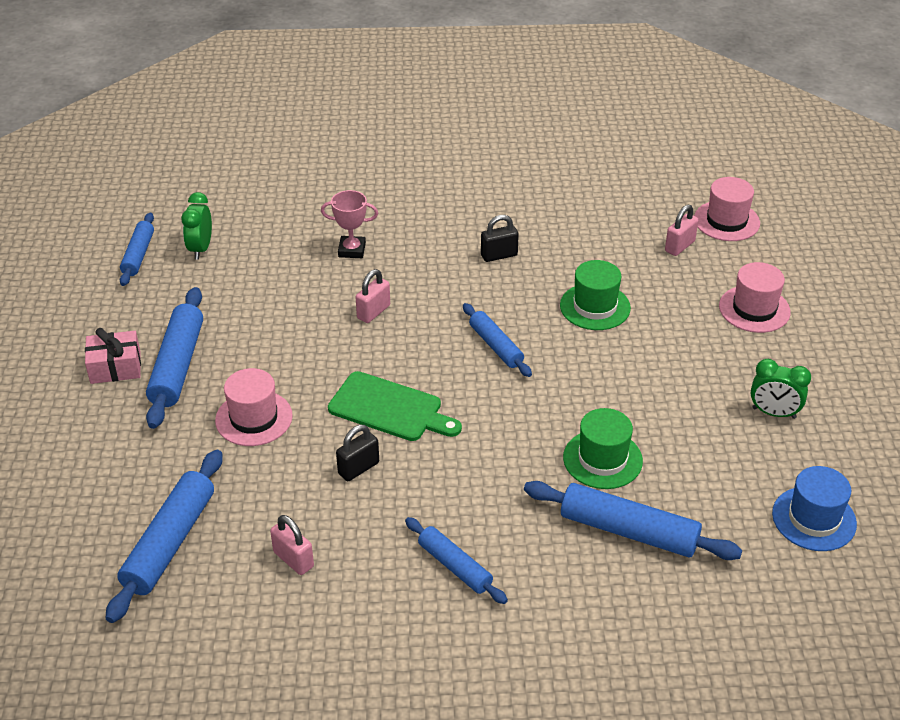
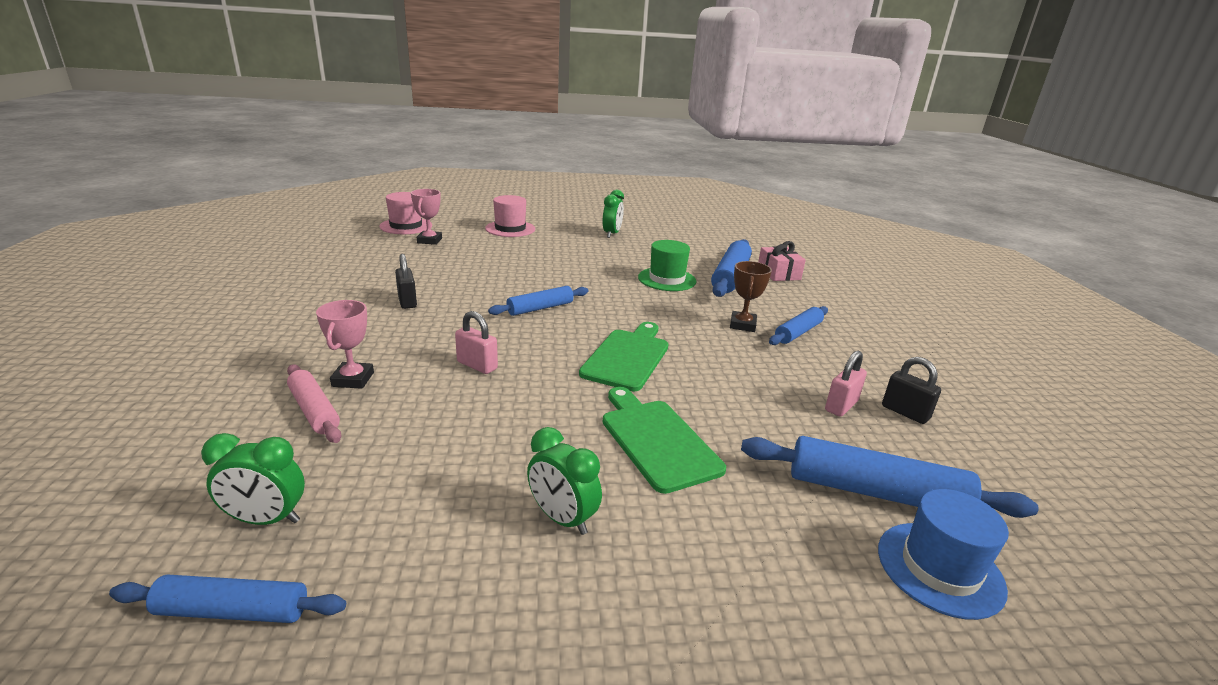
camera: 95 degrees left, 15 degrees down
(115, 367) = (565, 597): pink gift -> pink gift (778, 273)
(177, 365) = (562, 518): blue rolling pin -> green clock
(254, 418) = (657, 440): pink hat -> green cutting board
(310, 241) = (314, 410): none -> pink rolling pin
(358, 468) = (711, 373): black padlock -> black padlock (905, 412)
(471, 515) = (742, 325): none -> brown trophy
(595, 307) = (495, 270): green hat -> none
(679, 246) = (429, 240): pink padlock -> pink trophy
(814, 519) = (696, 235): blue hat -> blue hat (939, 568)

